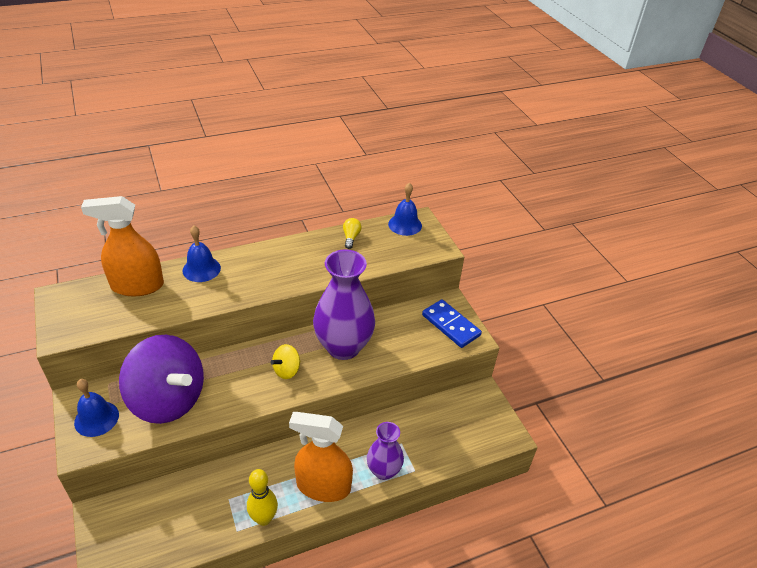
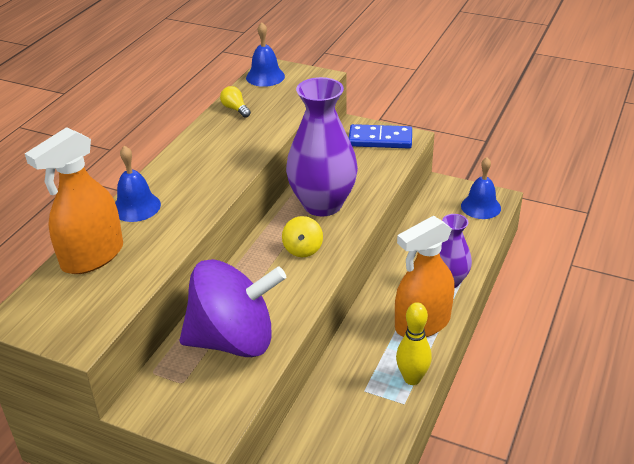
camera: 40 degrees left, 5 degrees down
(96, 418) = (188, 402): blue bell -> blue bell (480, 207)

